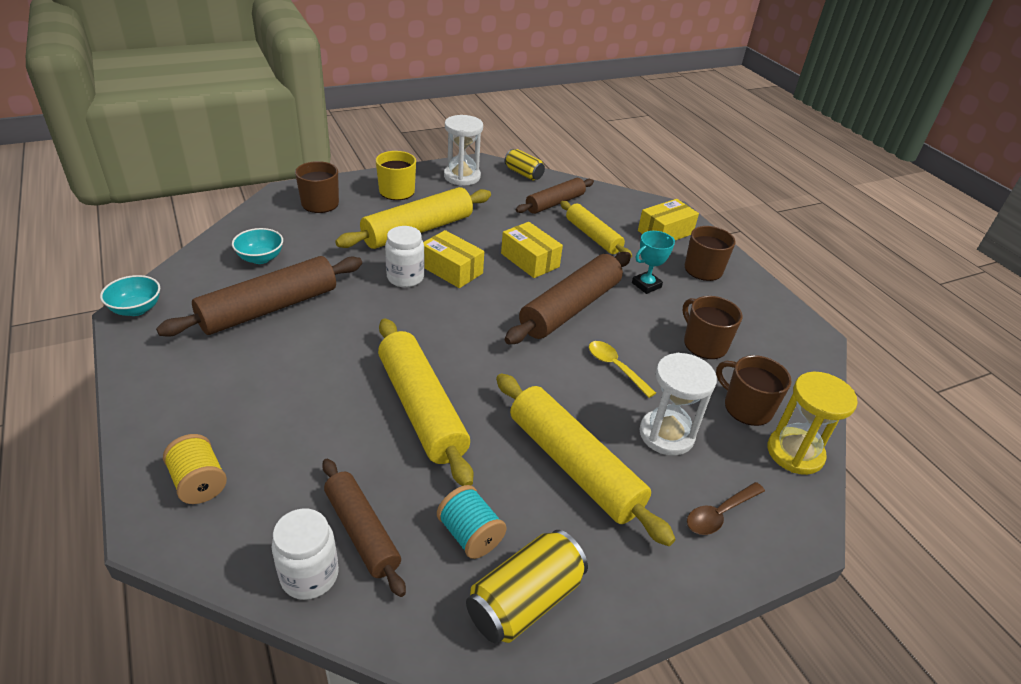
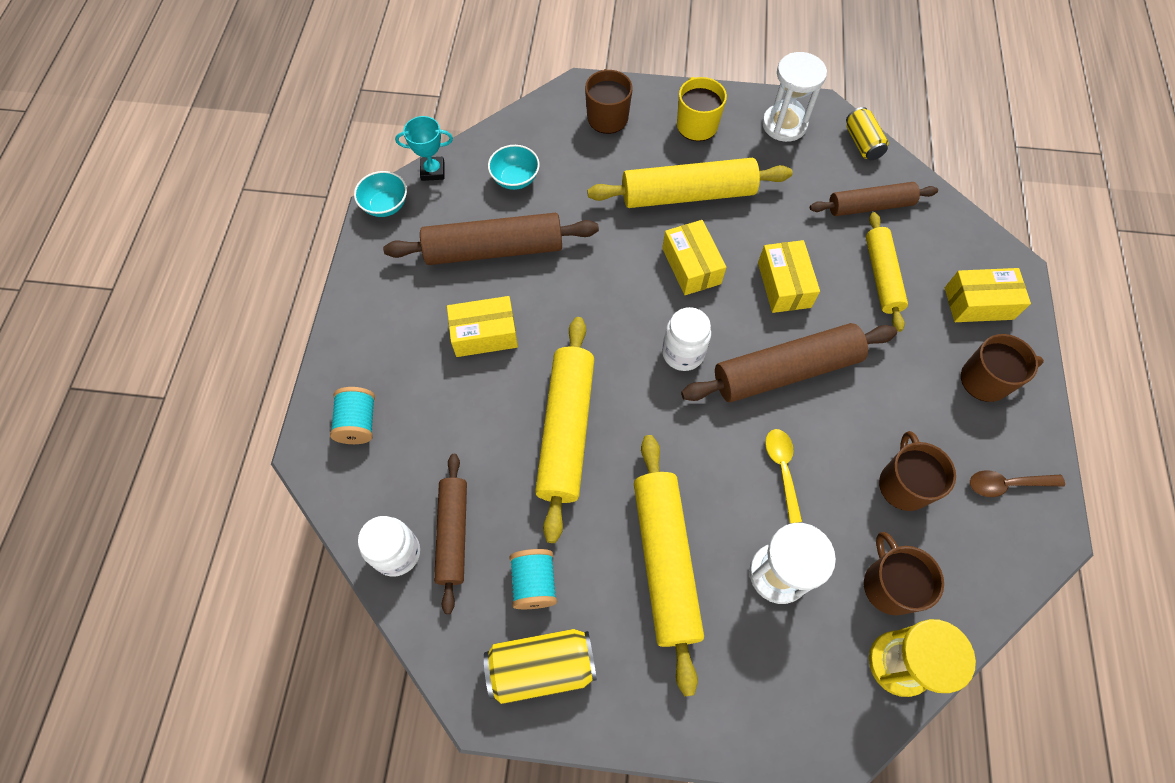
camera: 35 degrees right, 25 degrees up
(199, 482) = (358, 423): yellow spool -> turquoise spool
(297, 368) = (484, 334): none -> yellow box
(405, 278) = (638, 259): white jar -> white jar (683, 353)
(646, 285) = (895, 374): turquoise trophy -> turquoise trophy (433, 171)
(719, 514) = (767, 684): brown spoon -> brown spoon (1006, 484)

